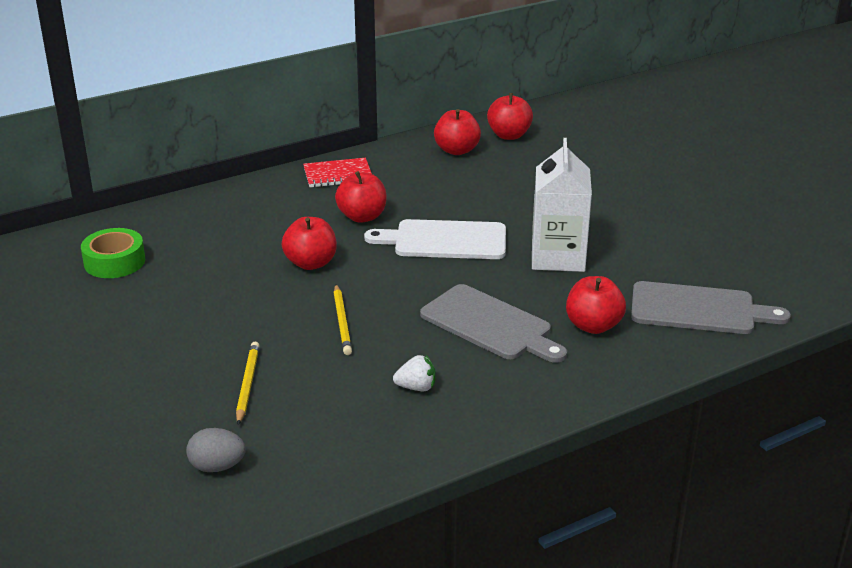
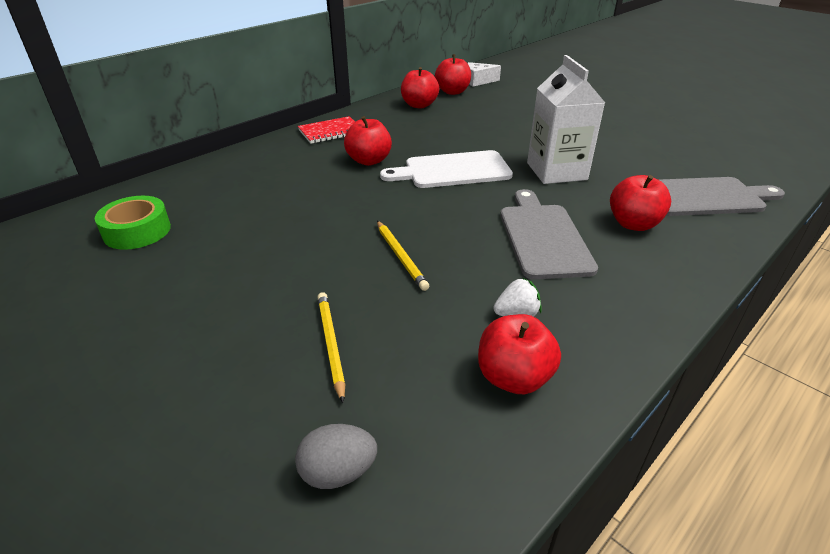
camera: 15 degrees left, 5 degrees up
(311, 263) = (341, 205): red apple -> red apple (513, 377)
(490, 325) = (543, 237): grey cutting board -> grey cutting board turned 120 degrees counterclockwise
(551, 122) = (478, 81): none -> white cheese

